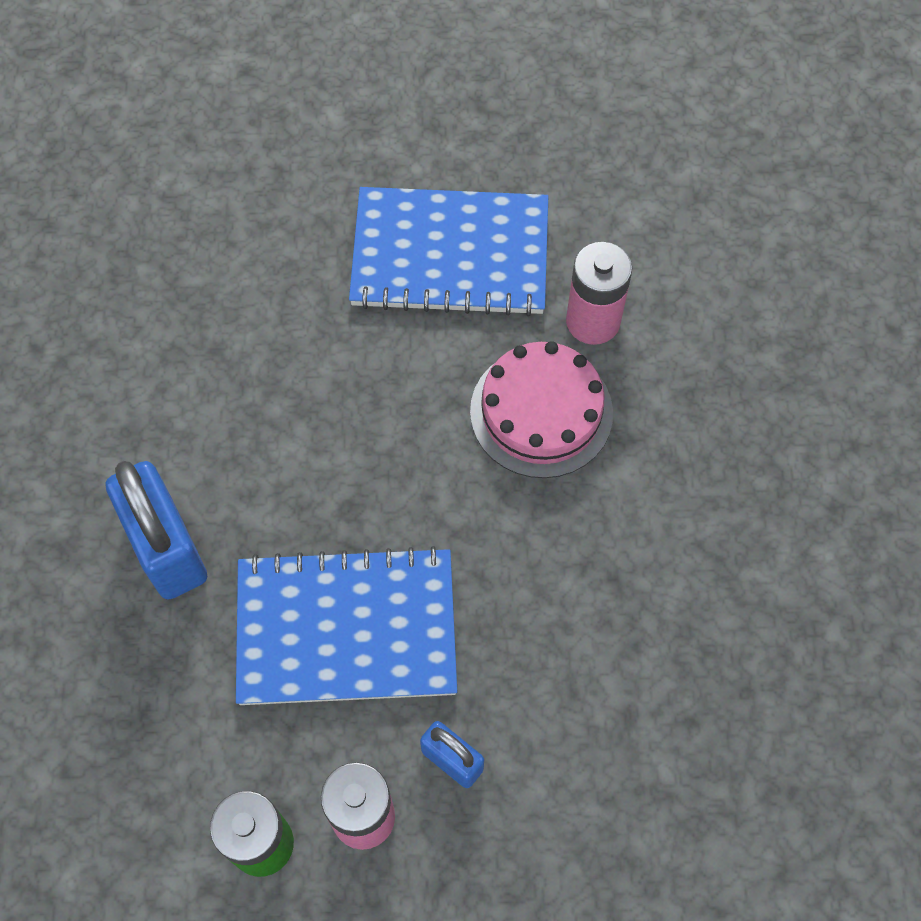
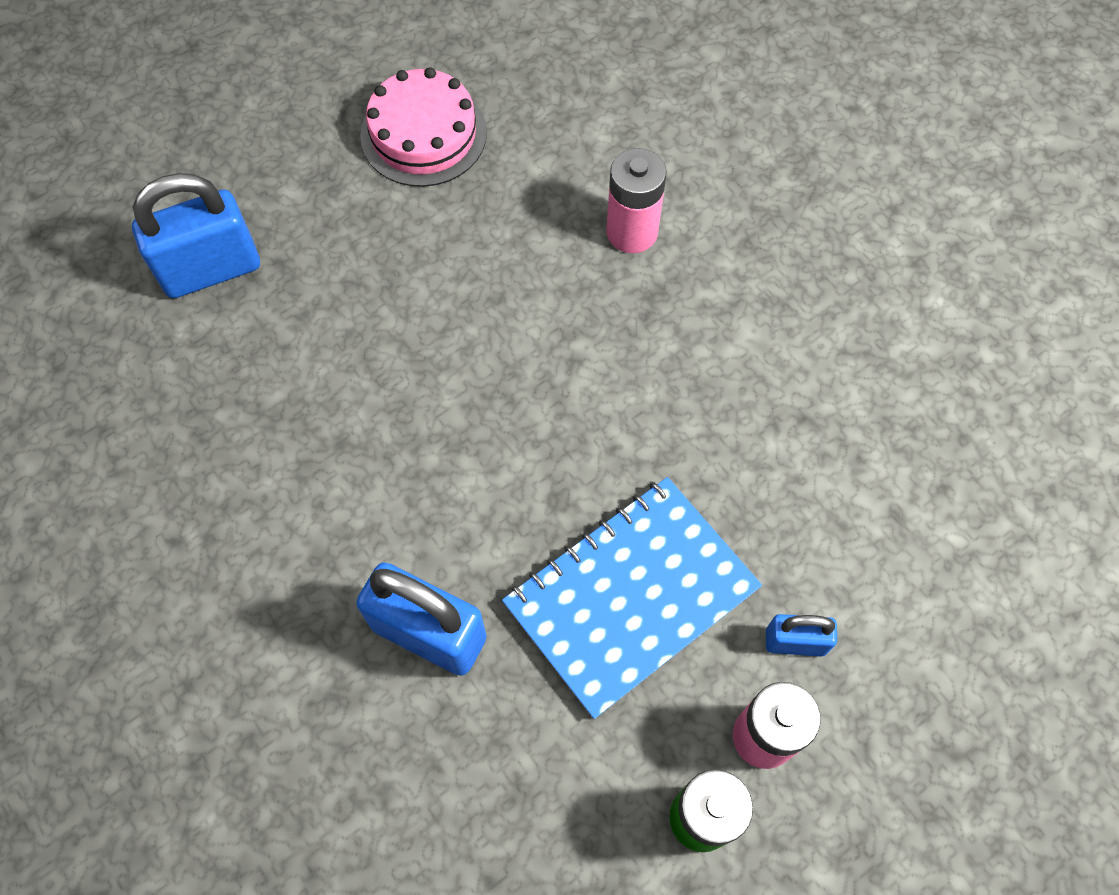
camera: 35 degrees left, 0 degrees up
(222, 144) = (211, 269): none -> blue padlock
(450, 255) = (478, 247): blue notebook -> none
(541, 412) = (648, 326): pink cake -> pink cake (423, 134)

